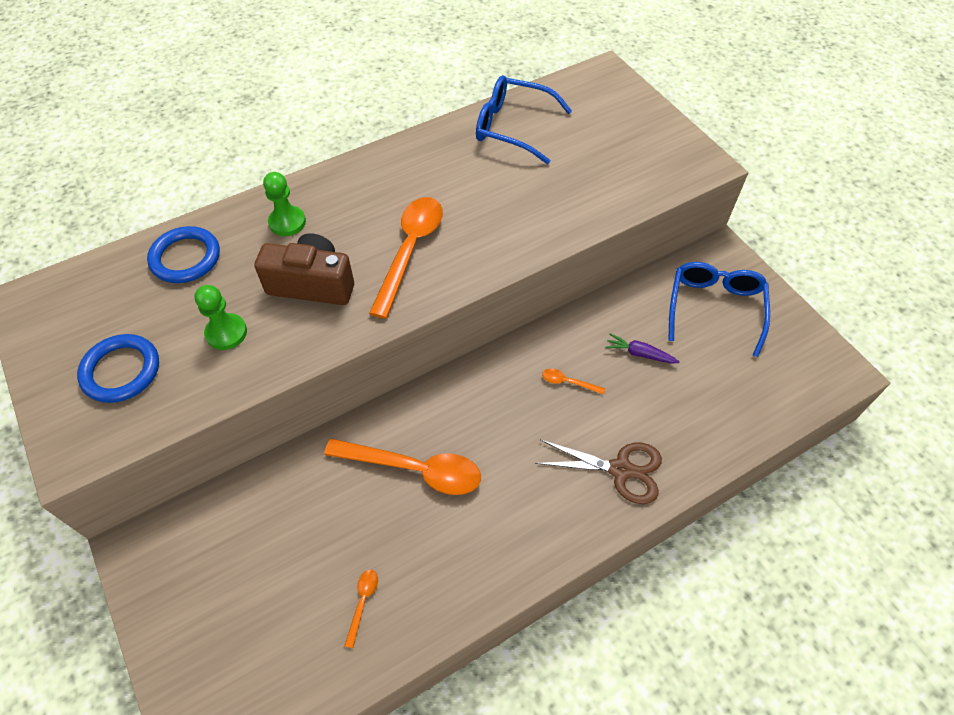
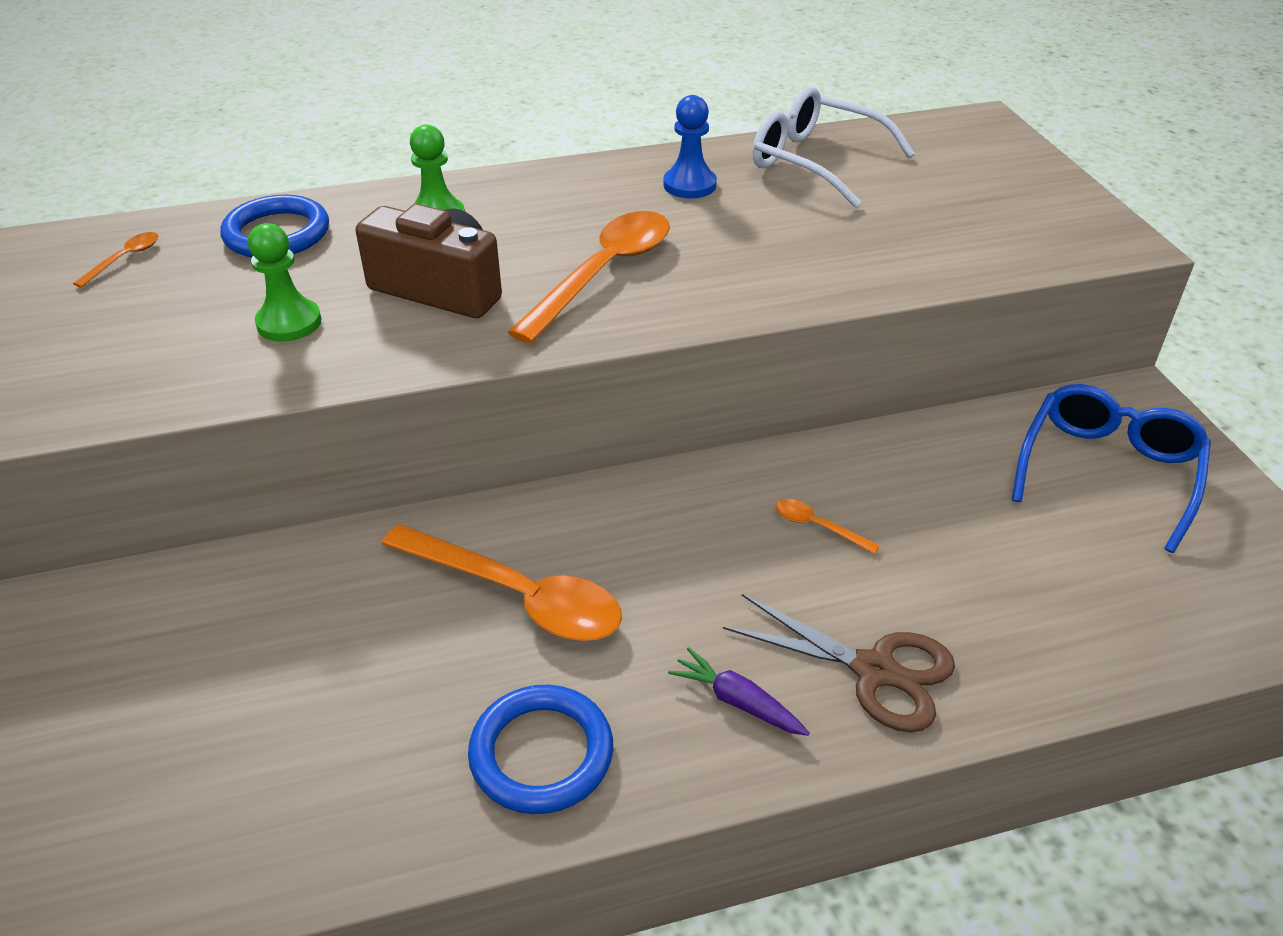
camera: 15 degrees right, 15 degrees down
(121, 371) = (120, 340): blue ring -> blue ring (541, 753)
(362, 602) = (353, 769): orange spoon -> orange spoon (125, 259)
(440, 163) = (689, 185): none -> blue pawn
(513, 127) = (816, 162): blue glasses -> white glasses
(640, 354) = (956, 510): purple carrot -> purple carrot (738, 702)

